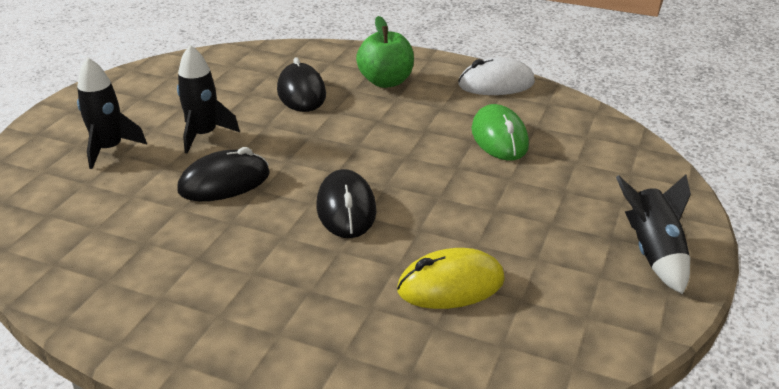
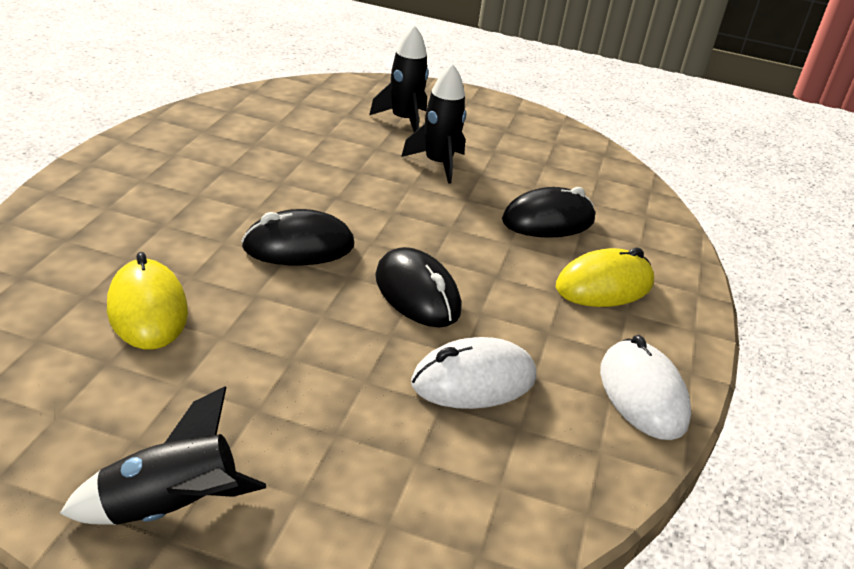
camera: 80 degrees right, 0 degrees up
(224, 182) = (349, 177): black mouse -> black mouse (417, 294)
(386, 81) = (604, 286): green apple -> yellow mouse
(499, 138) = (473, 381): green mouse -> white mouse

